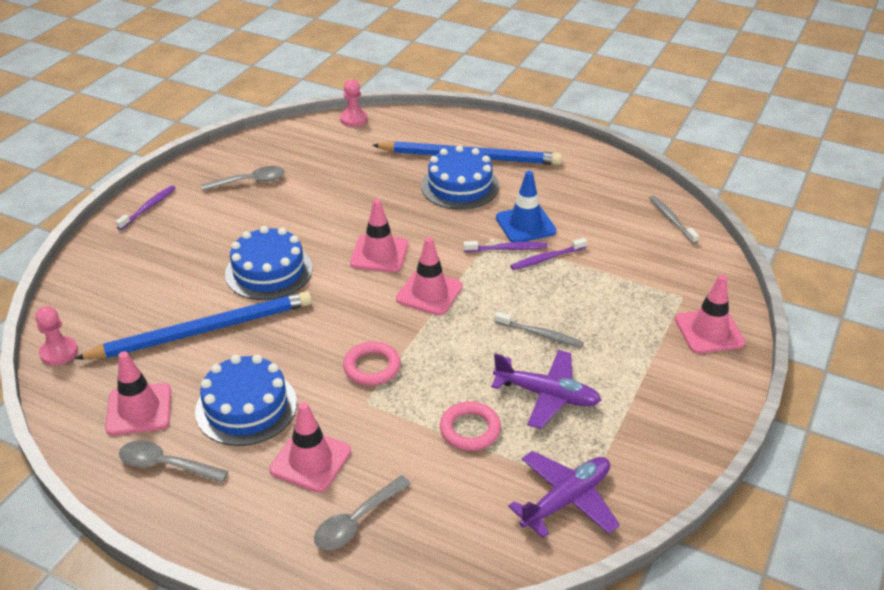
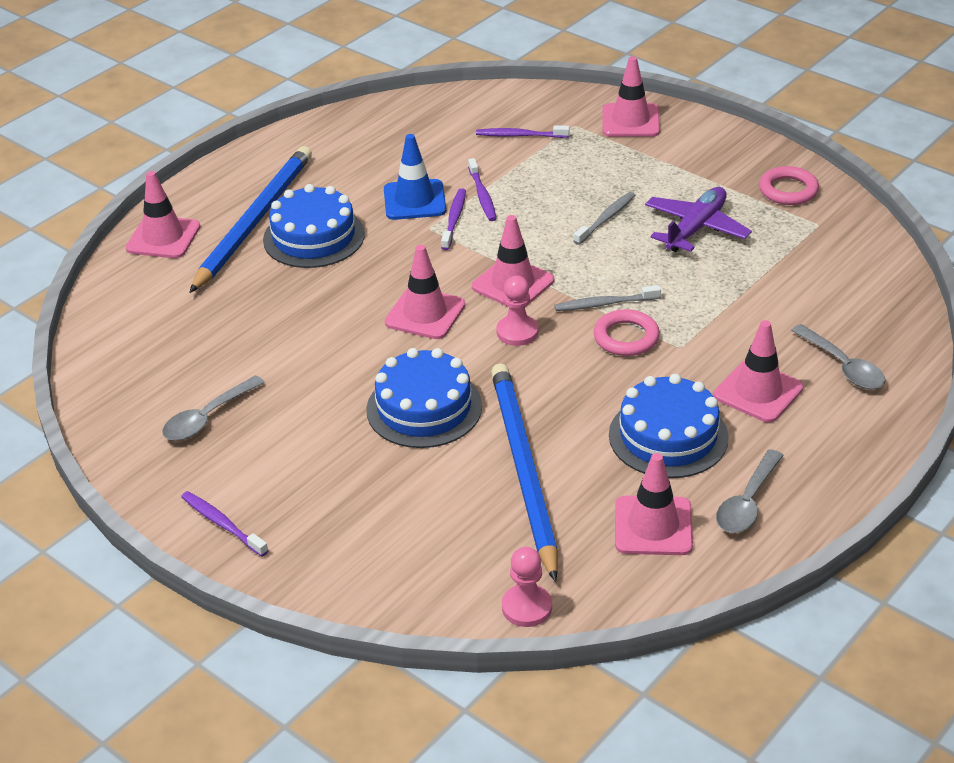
camera: 75 degrees left, 0 degrees up
(250, 181) = (207, 417): grey spoon -> grey spoon turned 135 degrees counterclockwise
(353, 119) = (100, 309): pink pawn -> pink pawn (517, 332)
(438, 125) = (163, 238): none -> pink traffic cone
(470, 429) = (733, 282): pink ring -> pink ring (788, 190)
(566, 500) = (831, 238): purple plane -> none
(648, 266) = (520, 135): none -> purple toothbrush
(671, 220) = (448, 106): grey toothbrush -> grey toothbrush (605, 304)

